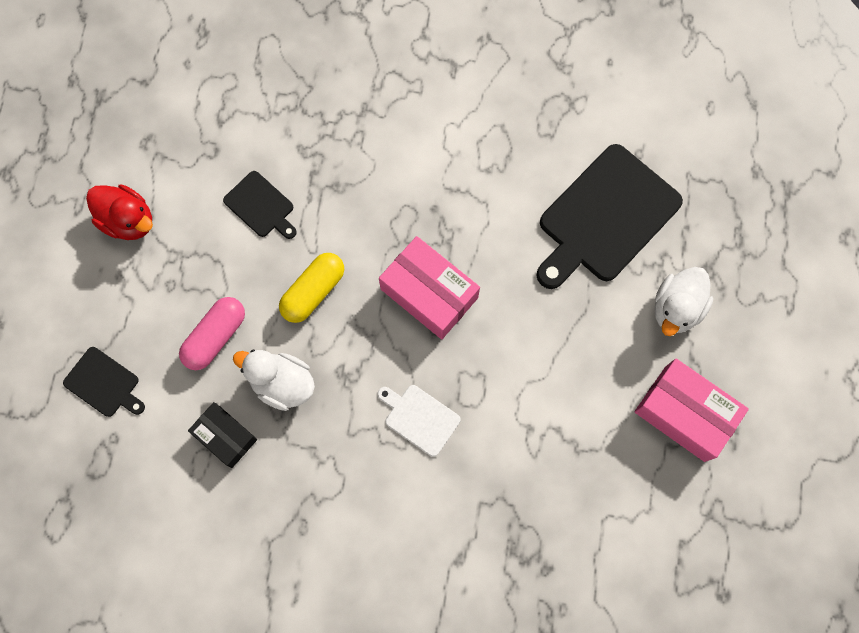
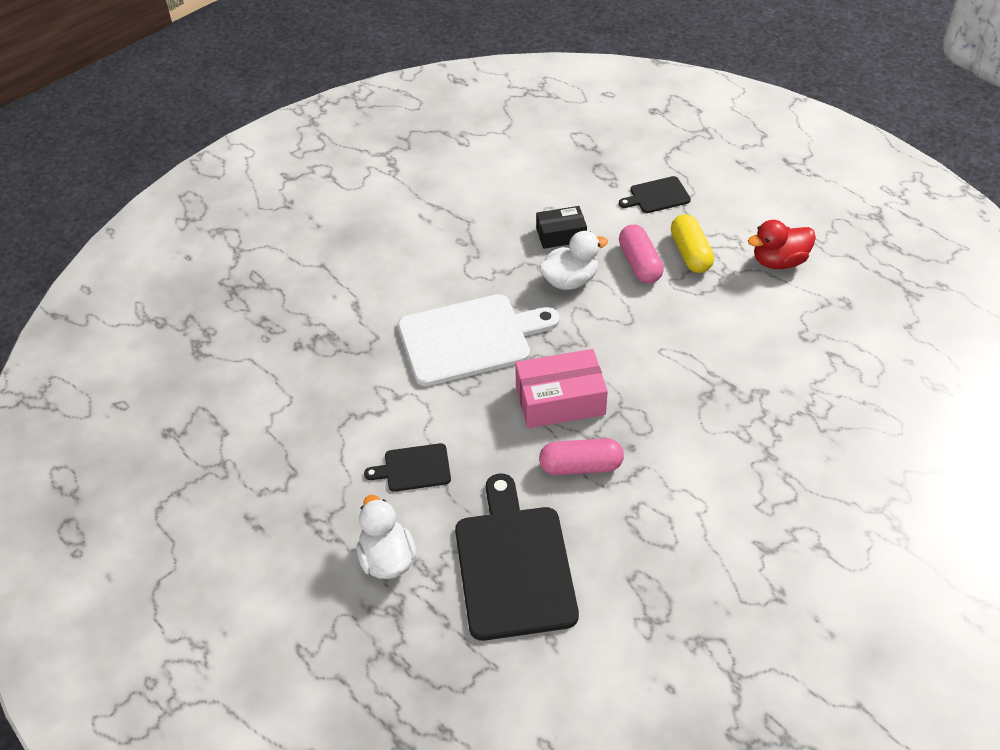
camera: 130 degrees right, 25 degrees down
(261, 206) = (728, 340): black cutting board -> black cutting board (414, 468)
(313, 292) = (626, 333): yellow capsule -> yellow capsule (690, 253)
(419, 418) = (470, 339): white cutting board -> white cutting board, size x2.05
(482, 232) = (581, 466): none -> pink capsule
(684, 413) = (304, 501): pink box -> none

